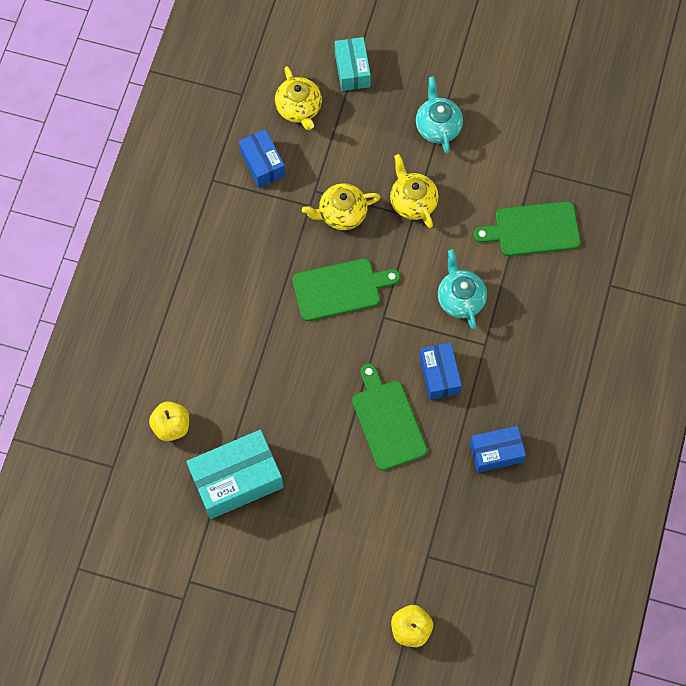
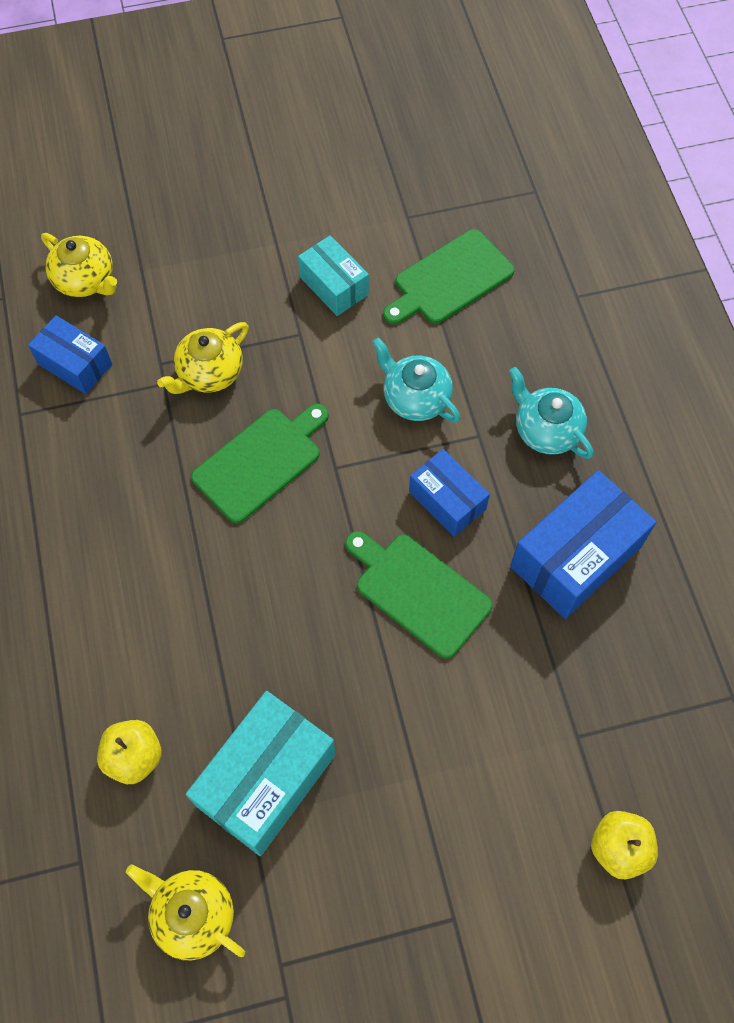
camera: 30 degrees left, 5 degrees down
(352, 70) = (127, 209): turquoise box -> turquoise box (334, 286)
(412, 201) = (289, 317): yellow teapot -> yellow teapot (192, 914)
(438, 126) = (267, 222): turquoise teapot -> turquoise teapot (546, 430)
(496, 452) = (575, 556): blue box -> blue box, size x1.66

